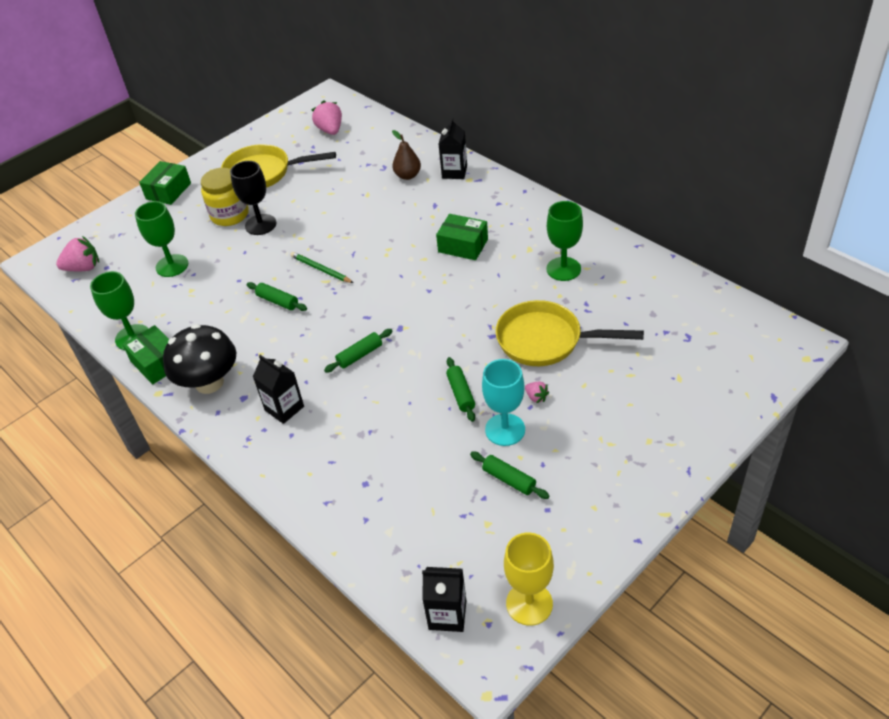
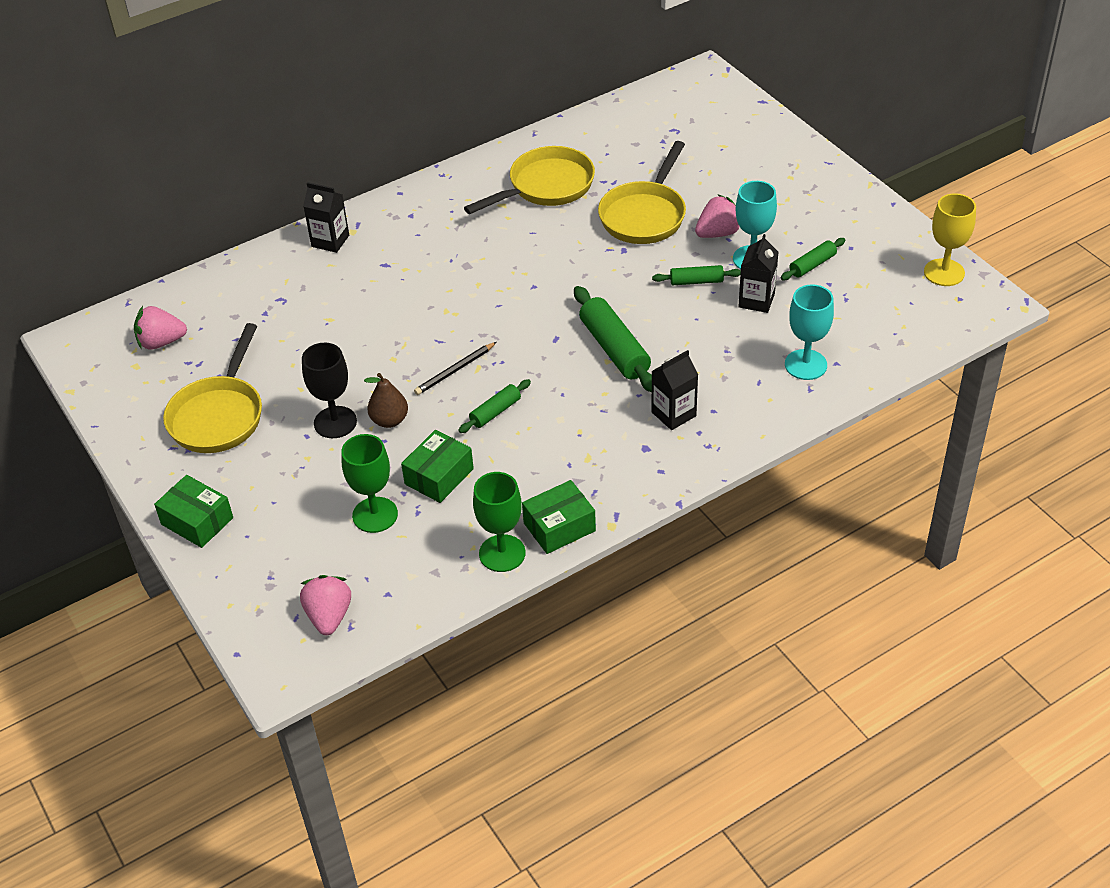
camera: 80 degrees left, 0 degrees up
(209, 382) = (611, 477): black mushroom -> none
(230, 215) = (296, 453): yellow jar -> none
(321, 269) = (455, 371): green pencil -> black pencil
(359, 494) = (805, 365): none -> turquoise goblet
(360, 355) = (614, 349): green rolling pin -> green rolling pin, size x1.79
(407, 175) = (313, 280): brown pear -> brown pear (389, 420)
(447, 615) = (948, 321): black carton -> black carton (756, 300)
(463, 245) = (471, 251): green box -> green box (439, 476)
(536, 397) = (718, 233): pink strawberry -> pink strawberry, size x1.92
(563, 269) = (546, 187): green goblet -> yellow pan

